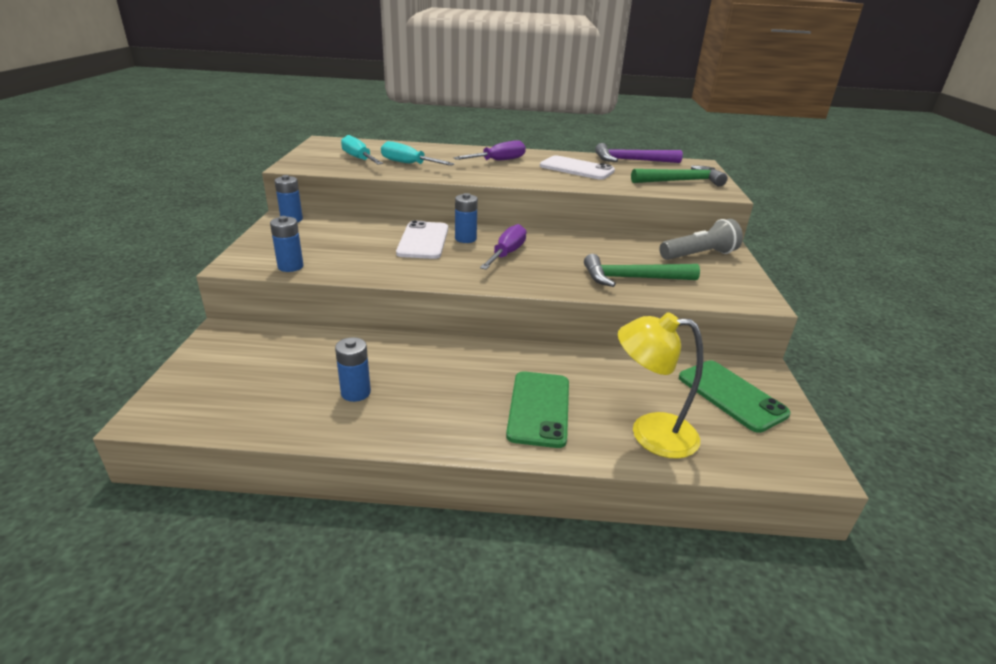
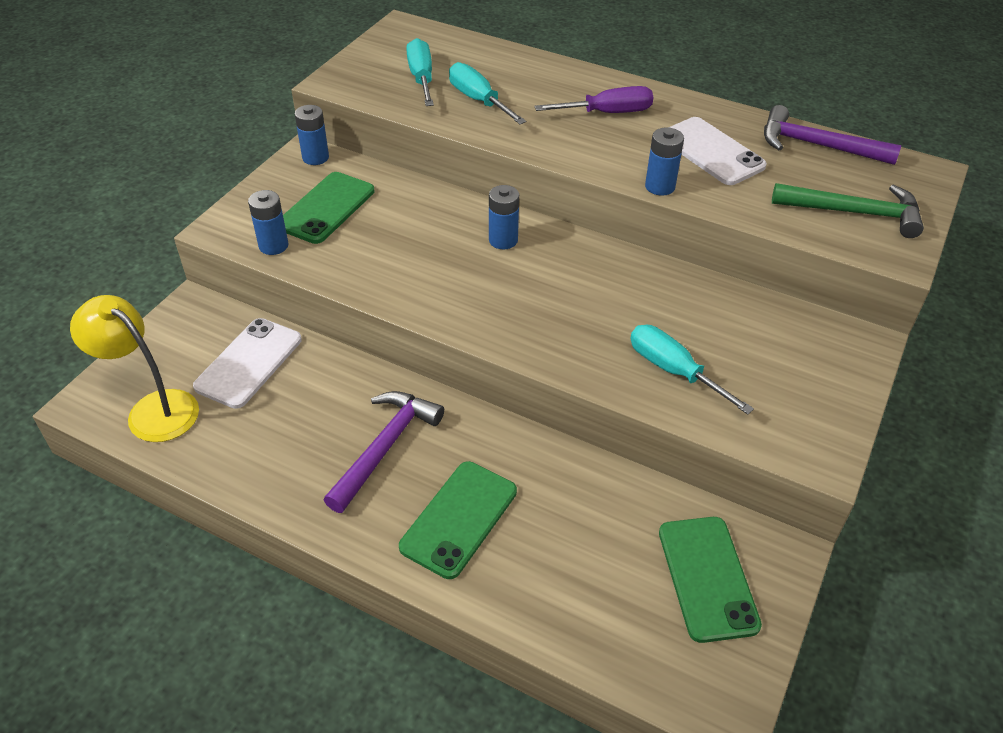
camera: 25 degrees right, 15 degrees up
(320, 242) = (326, 208): none -> green phone
(356, 393) = (281, 434): blue battery -> blue battery (660, 186)
(423, 241) = (448, 232): white phone -> white phone (249, 363)
(448, 381) = (384, 448): none -> purple hammer
(507, 254) = (537, 282): purple screwdriver -> none
(633, 278) = (673, 370): green hammer -> turquoise screwdriver
(650, 433) = (561, 596): yellow lamp -> yellow lamp (153, 409)
(699, 255) = (809, 348): grey flashlight -> none

